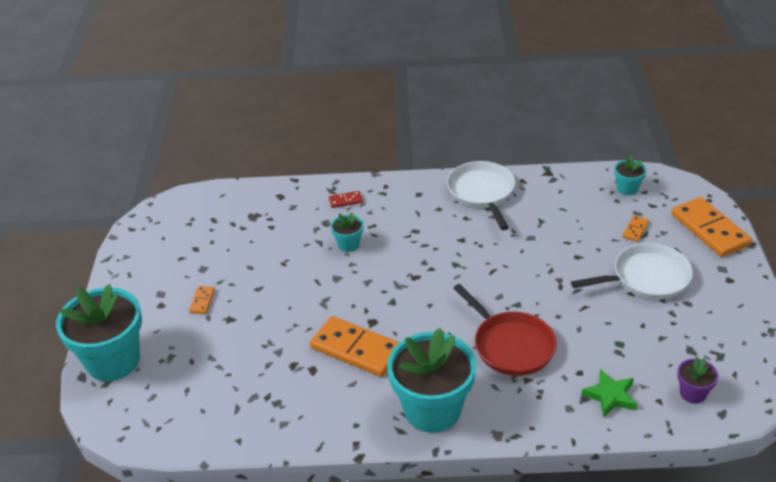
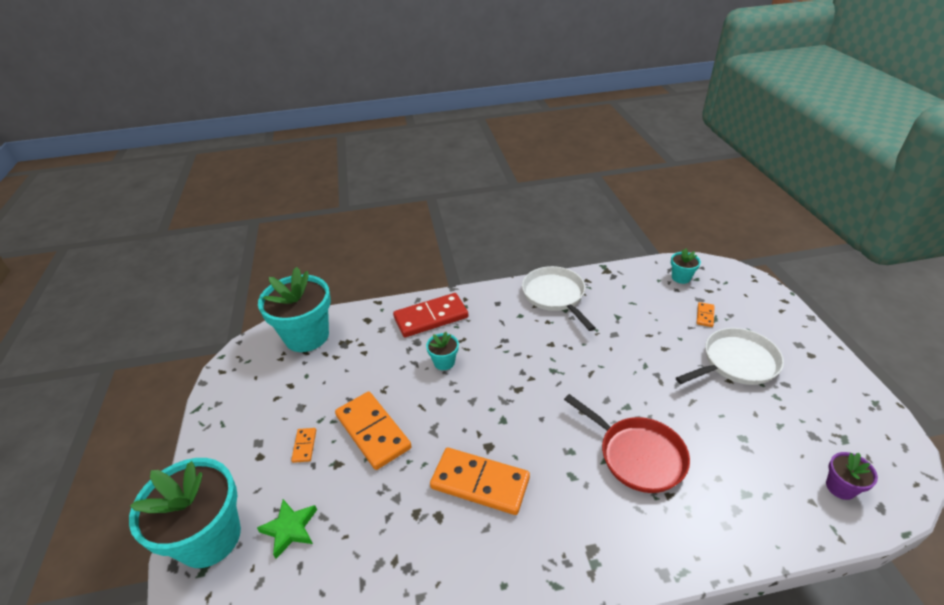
camera: 10 degrees left, 0 degrees up
(345, 201) = (431, 317): red domino -> red domino, size x2.26
(432, 410) = (582, 550): turquoise flower pot -> turquoise flower pot (307, 336)
(610, 396) = (761, 503): green star -> green star (290, 529)
(710, 230) = (769, 308): orange domino -> orange domino (373, 431)

